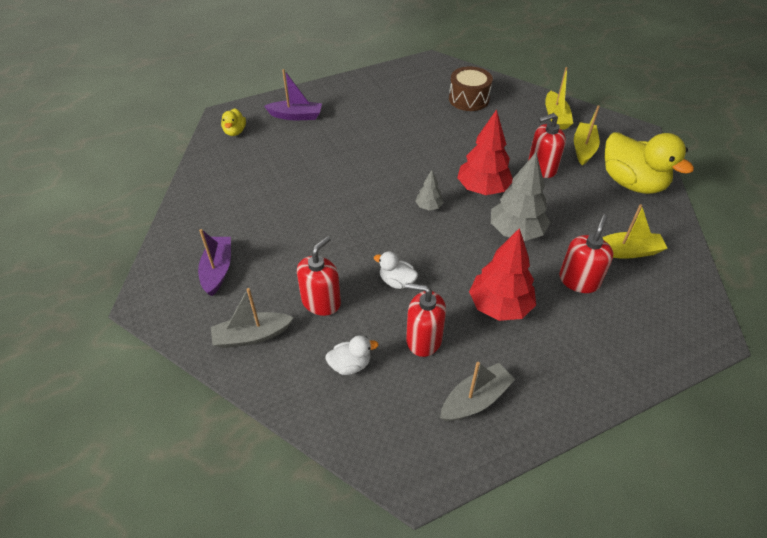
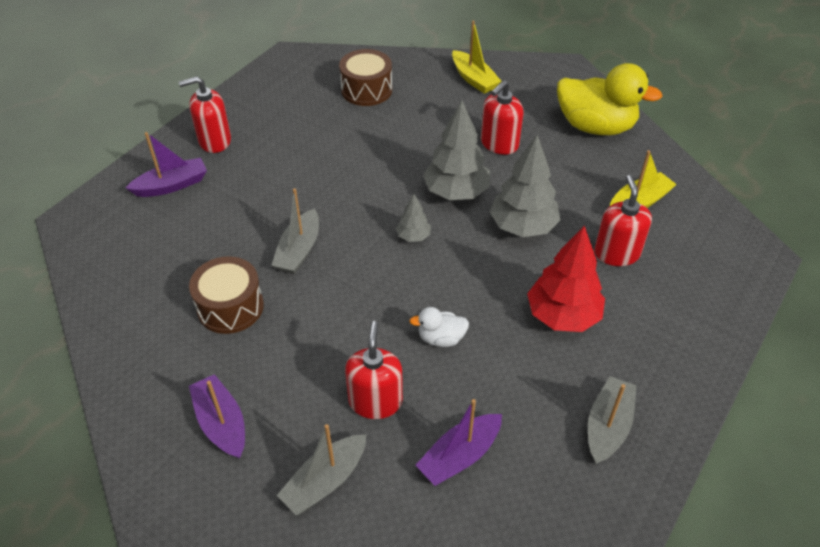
camera: 30 degrees left, 0 degrees up
(235, 132) = (105, 236): yellow duck -> none
(275, 203) = (230, 307): none -> brown drum
(344, 185) = (299, 250): none -> grey boat
(350, 365) = (459, 456): white duck -> purple boat
(423, 339) = (514, 389): red soap dispenser -> red soap dispenser (214, 141)
(482, 189) = (456, 192): red tree -> grey tree
(583, 149) = (525, 106): yellow boat -> none

